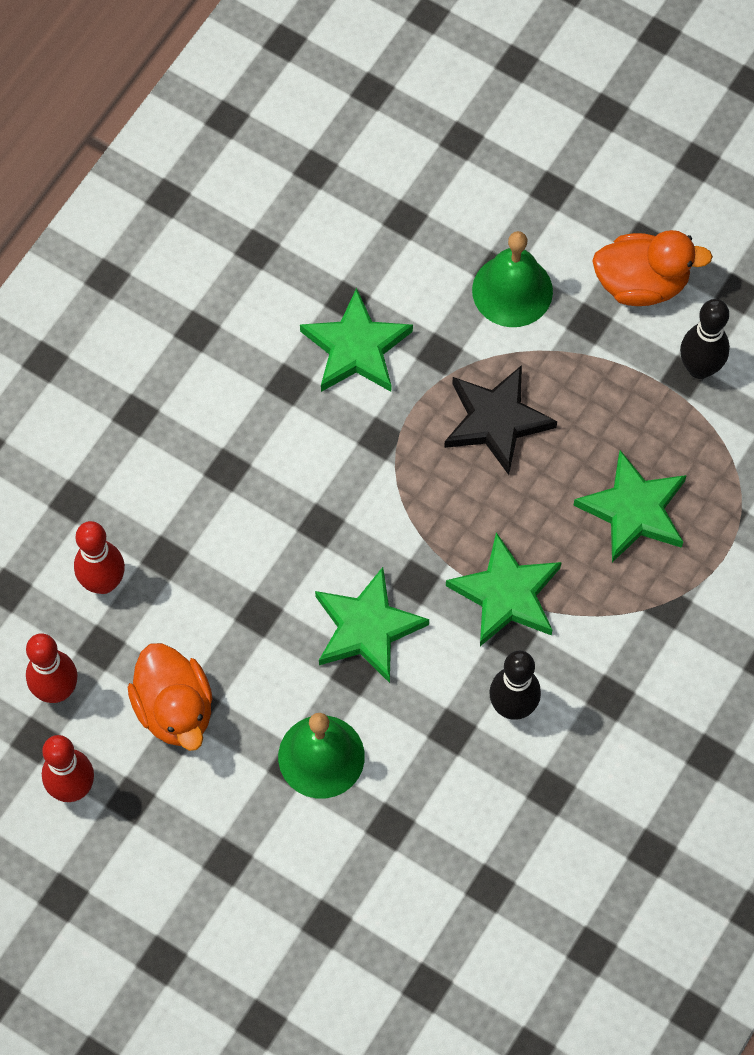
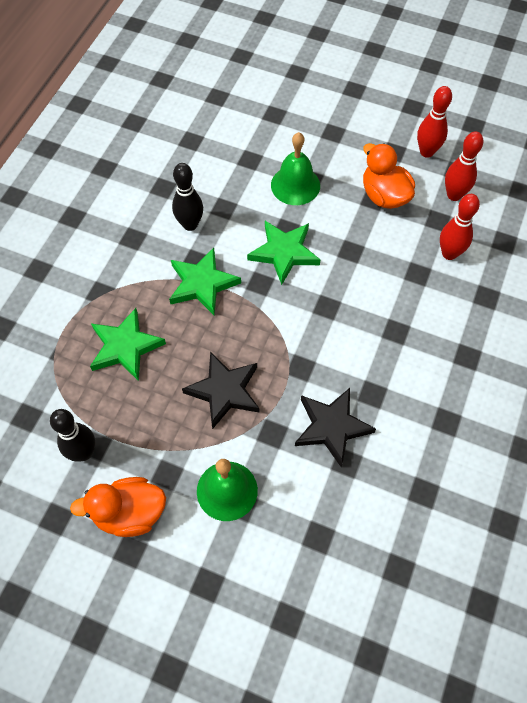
camera: 170 degrees right, 5 degrees down
(356, 348) = (332, 427): green star -> black star

